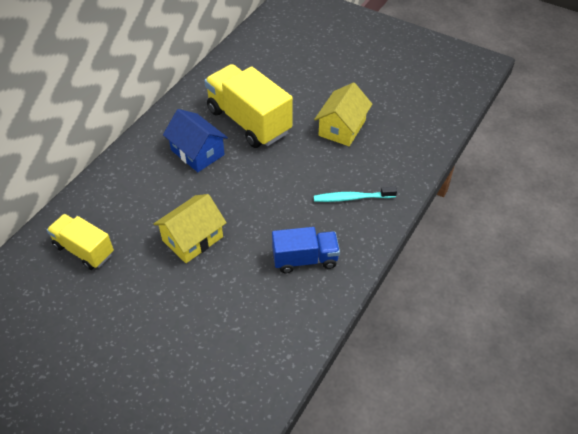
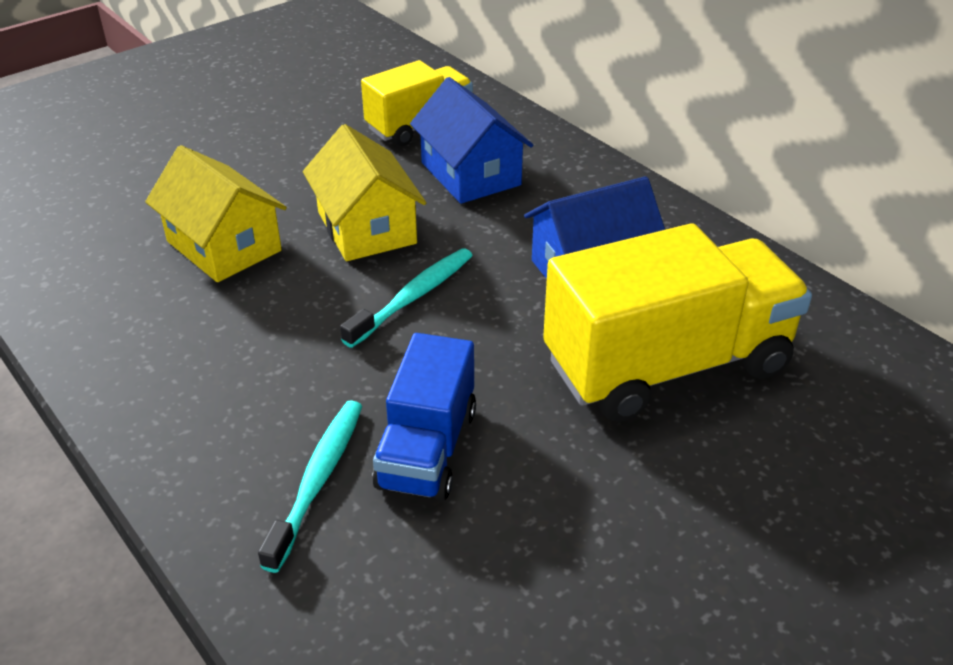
camera: 110 degrees right, 10 degrees down
(130, 213) = (471, 174): none -> blue house
(239, 204) = (413, 297): none -> turquoise toothbrush
(305, 259) = (212, 353): blue truck -> blue truck (427, 449)
(342, 128) = (578, 543): yellow house -> yellow house (224, 246)

